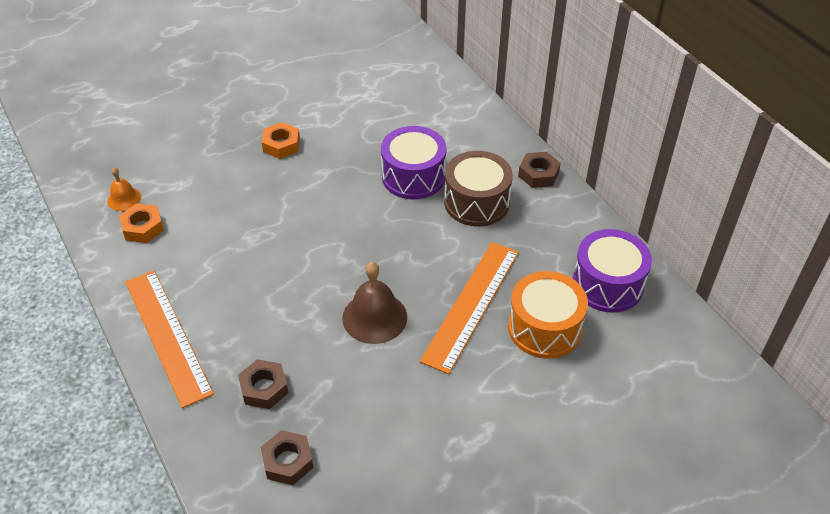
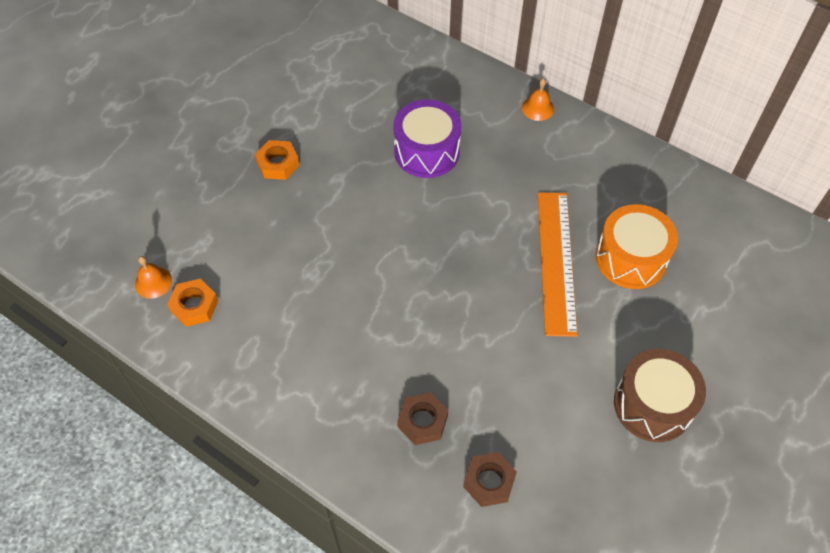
camera: 25 degrees left, 10 degrees up
(167, 336) = (295, 409): orange ruler -> none
(374, 317) = (479, 308): brown bell -> none
(476, 202) = (500, 157): brown drum -> brown drum (652, 405)
(538, 174) = (538, 108): brown nut -> orange bell
(607, 284) = (658, 195): purple drum -> none

